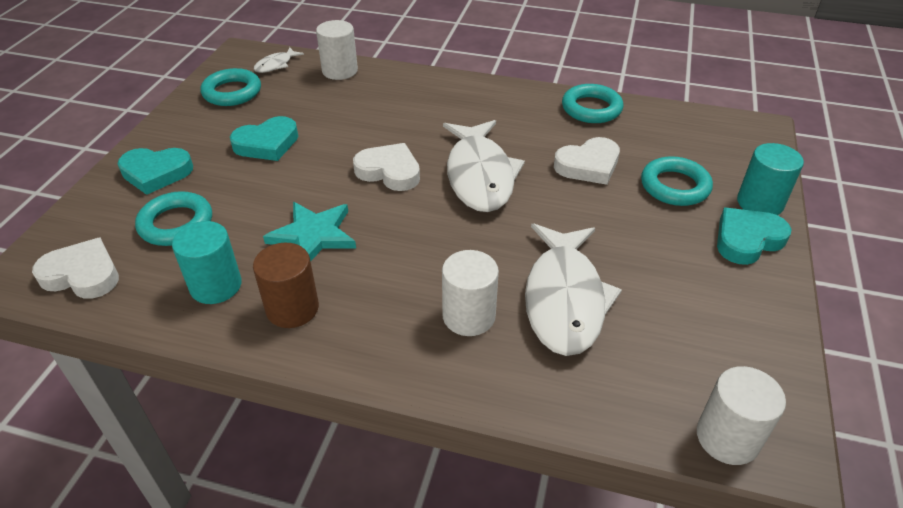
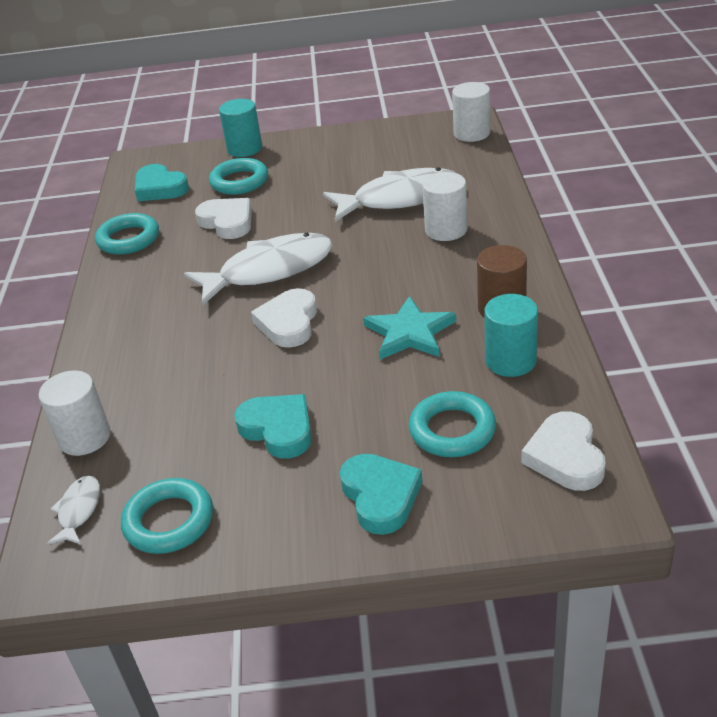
camera: 105 degrees left, 5 degrees down
(276, 65) = (78, 510): white fish -> white fish turned 105 degrees counterclockwise
(747, 240) = (291, 148): turquoise heart -> turquoise heart (160, 188)

